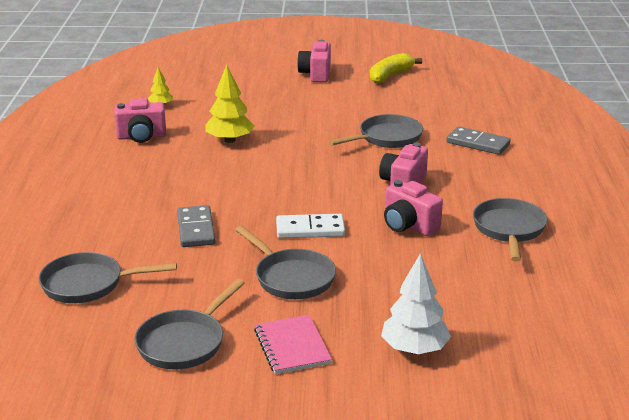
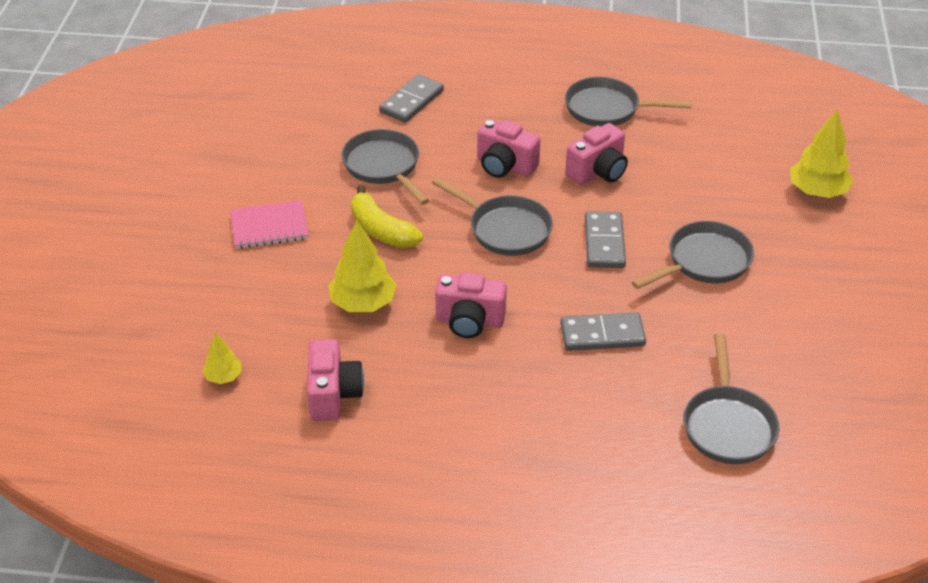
camera: 85 degrees left, 15 degrees up
(185, 342) = (829, 341): grey pan -> grey pan (505, 229)
(292, 346) = (824, 266): pink notebook -> pink notebook (269, 227)
(310, 229) = (604, 243): white domino -> grey domino
(316, 74) = (161, 212): pink camera -> pink camera (469, 321)
(390, 76) = (191, 145): yellow banana -> yellow banana (381, 230)
(414, 349) = (817, 191): white tree -> yellow tree

